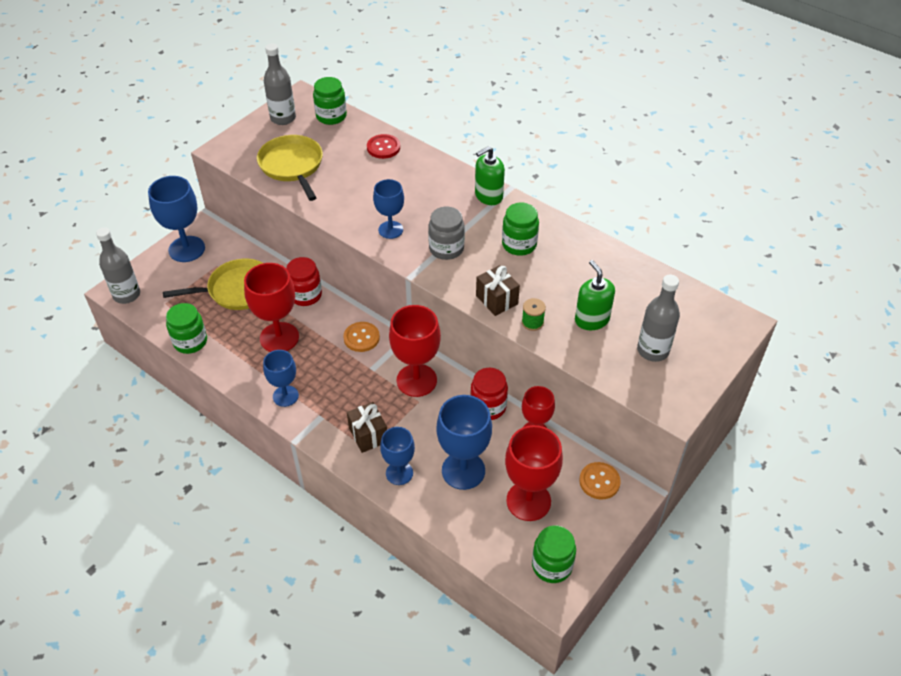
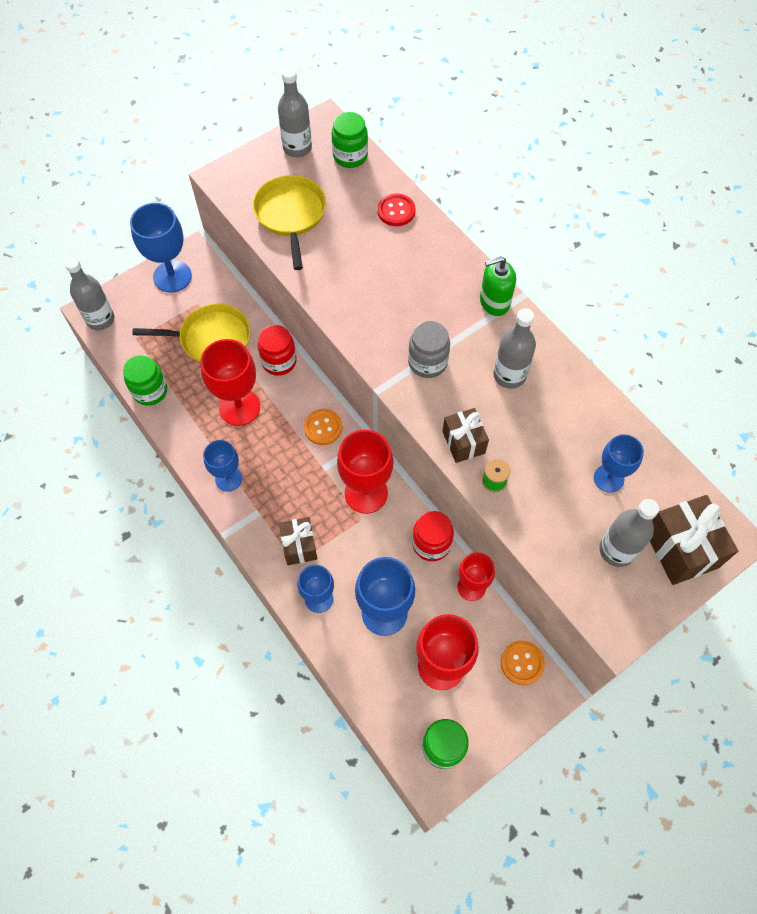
camera: 15 degrees right, 15 degrees up
(390, 230) = (374, 323): blue goblet -> blue goblet (608, 478)
(519, 244) = (509, 375): green jar -> grey bottle
(592, 319) = (561, 493): green soap dispenser -> none
(704, 338) = (681, 548): none -> brown gift

